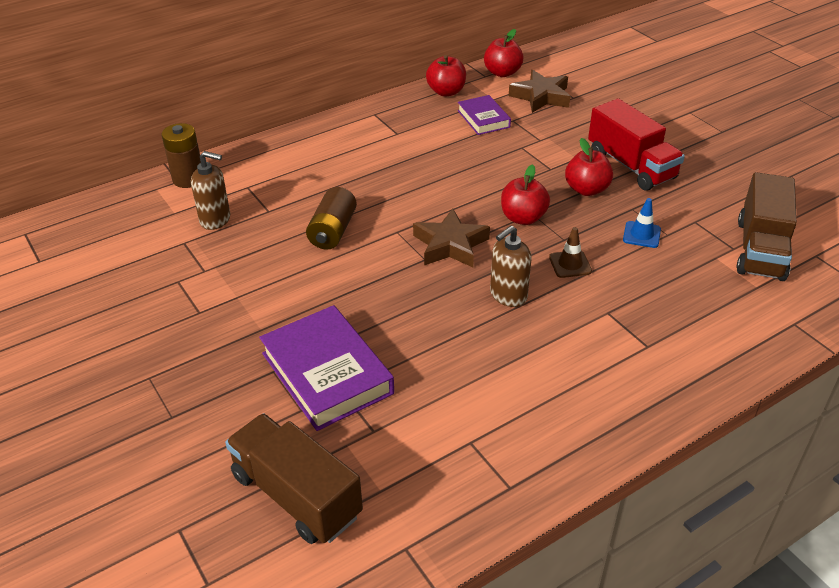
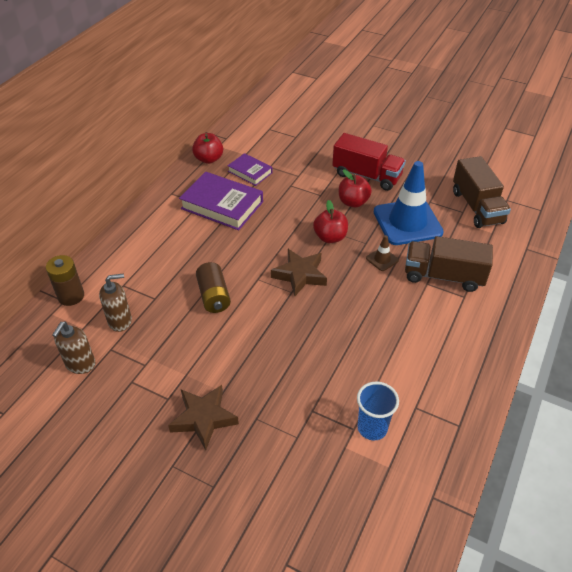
camera: 30 degrees left, 5 degrees up
(296, 495) = (341, 498): brown truck -> brown truck (443, 276)
(327, 373) = (293, 403): purple book -> purple book (222, 205)
(396, 439) = (372, 428): none -> blue cup
(502, 73) = (236, 132): red apple -> none
(508, 295) = (362, 296): brown soap dispenser -> brown soap dispenser (80, 364)
(541, 96) = (275, 143): brown star -> brown star (204, 418)
(641, 235) = (407, 222): blue traffic cone -> blue traffic cone, size x2.42

